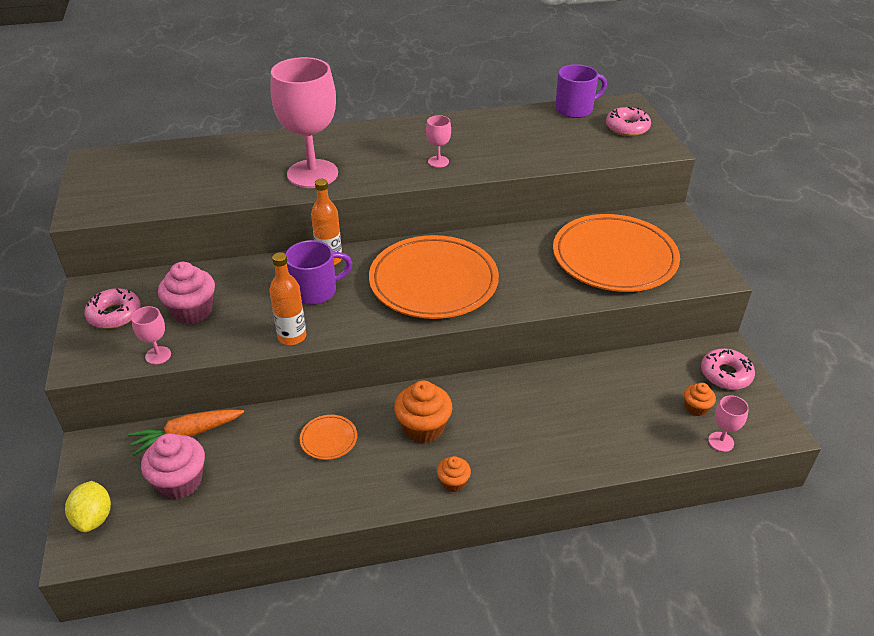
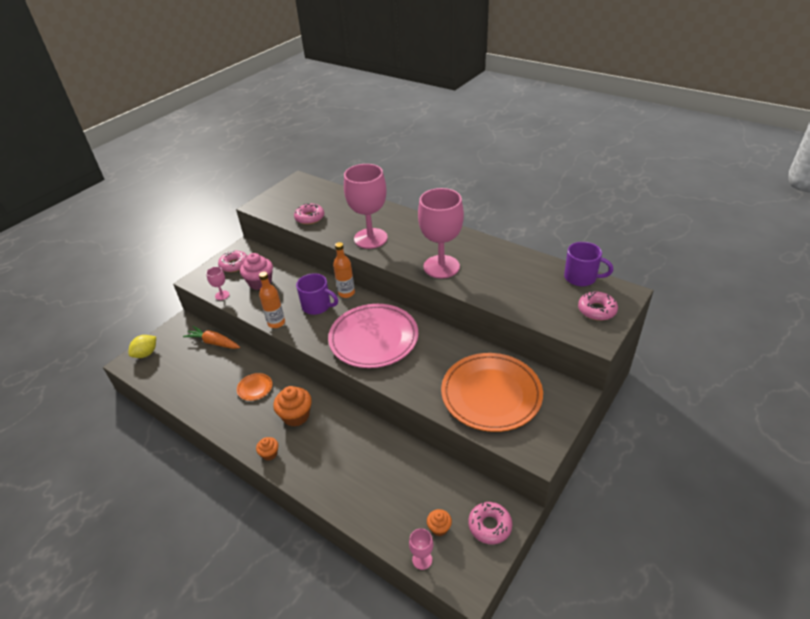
camera: 50 degrees right, 0 degrees up
(180, 481) = (186, 362): pink cupcake -> none
(191, 190) = (309, 218): none -> pink donut
(433, 282) = (373, 338): orange plate -> pink plate
(438, 161) = (441, 267): pink goblet -> pink goblet, size x2.37

